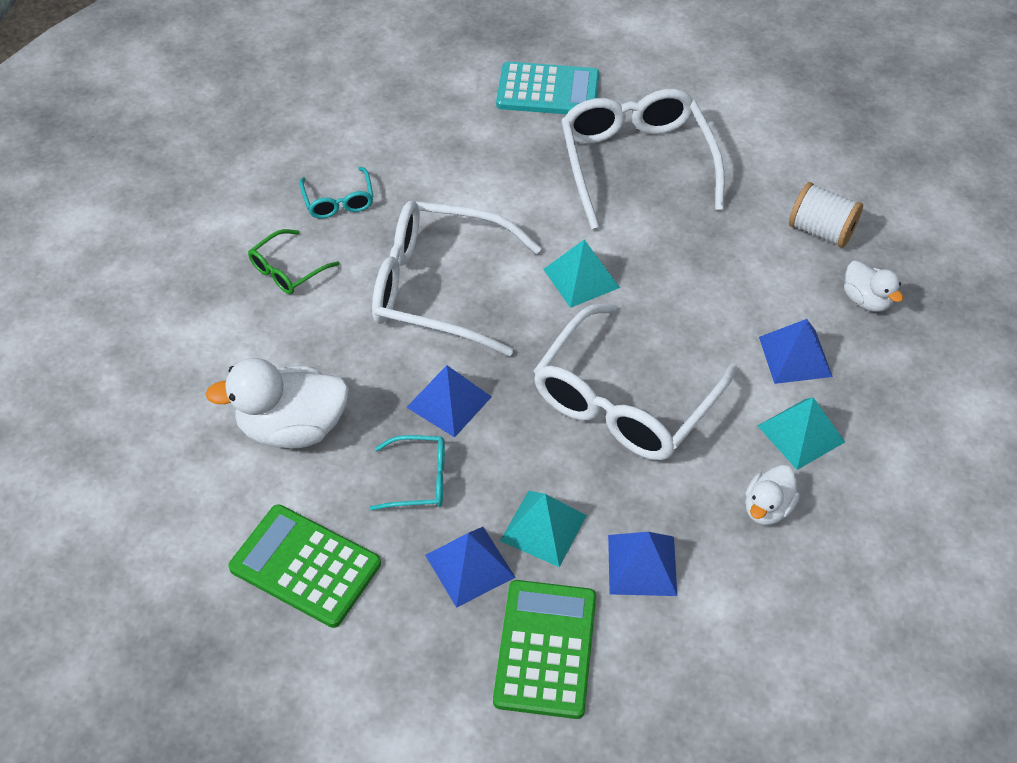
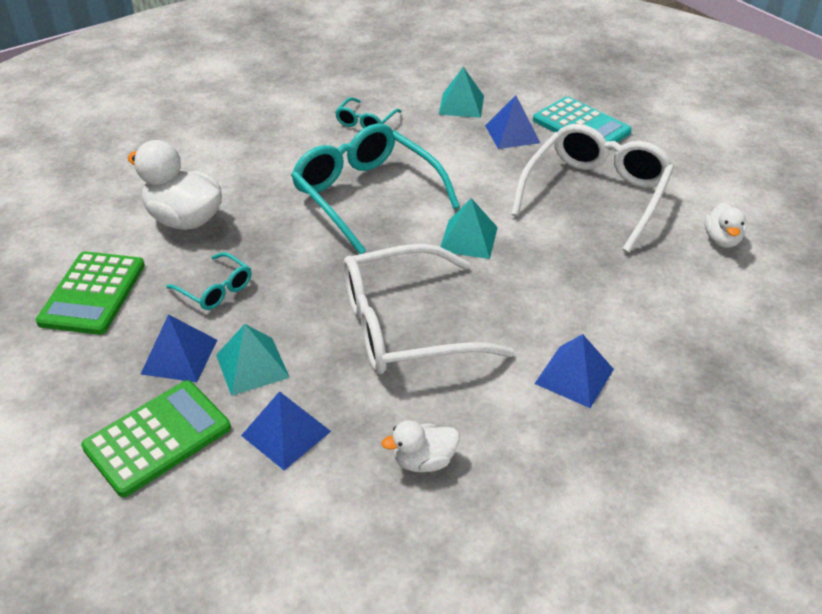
camera: 40 degrees right, 10 degrees down
(288, 270) = (290, 141): green glasses -> none
(305, 566) = (93, 293): green calculator -> green calculator turned 150 degrees counterclockwise
(440, 288) = (367, 196): white glasses -> turquoise glasses
(449, 401) = (290, 258): blue pyramid -> blue pyramid (512, 134)
(801, 433) = (514, 429): turquoise pyramid -> turquoise pyramid (461, 105)
(821, 231) = (700, 308): white spool -> none
(866, 300) = (685, 374): white duck -> white duck (721, 240)

